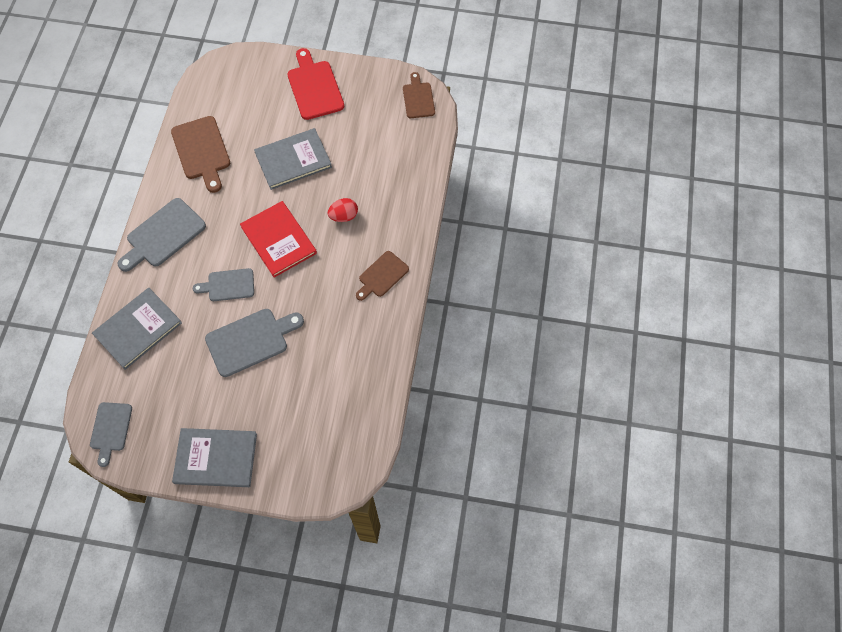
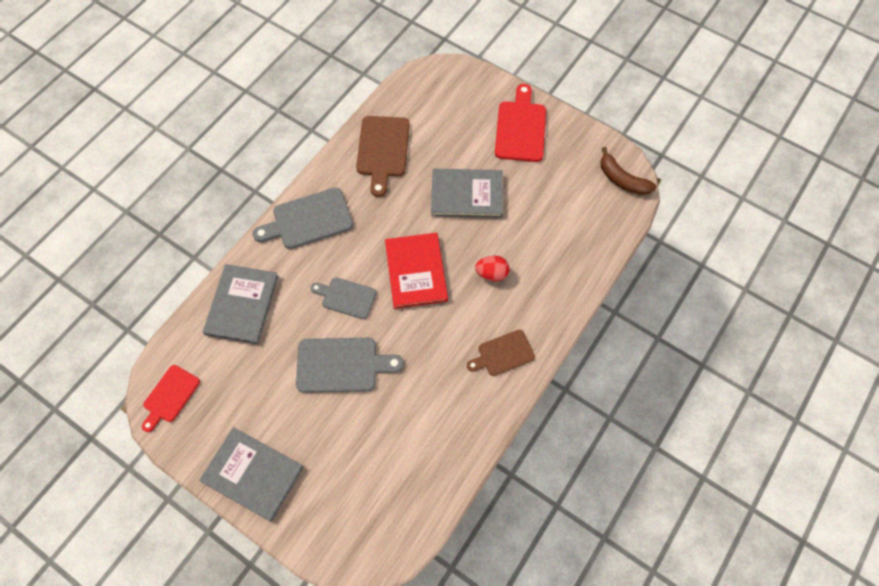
camera: 25 degrees right, 0 degrees up
(110, 429) = (170, 396): grey cutting board -> red cutting board
(138, 329) = (242, 305): grey book -> grey book turned 60 degrees counterclockwise
(418, 98) = (622, 180): brown cutting board -> brown banana

